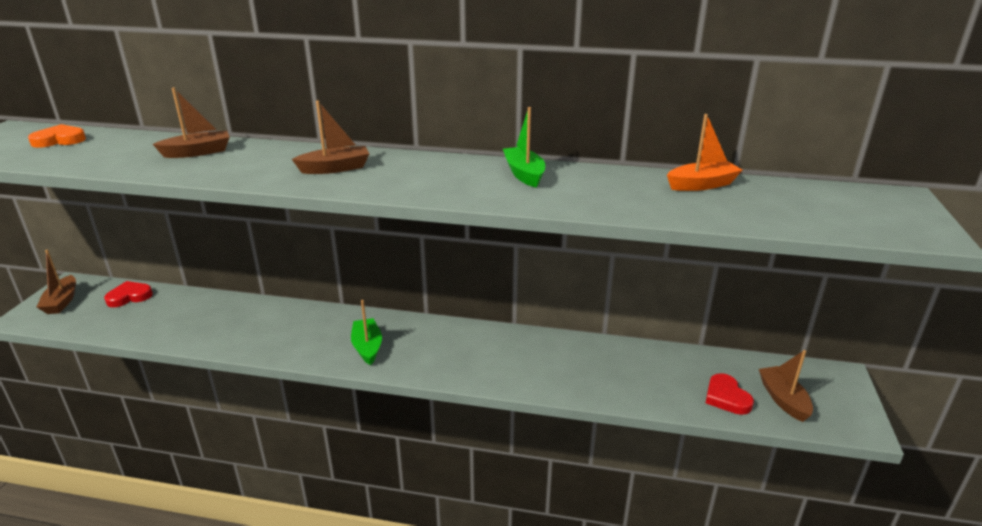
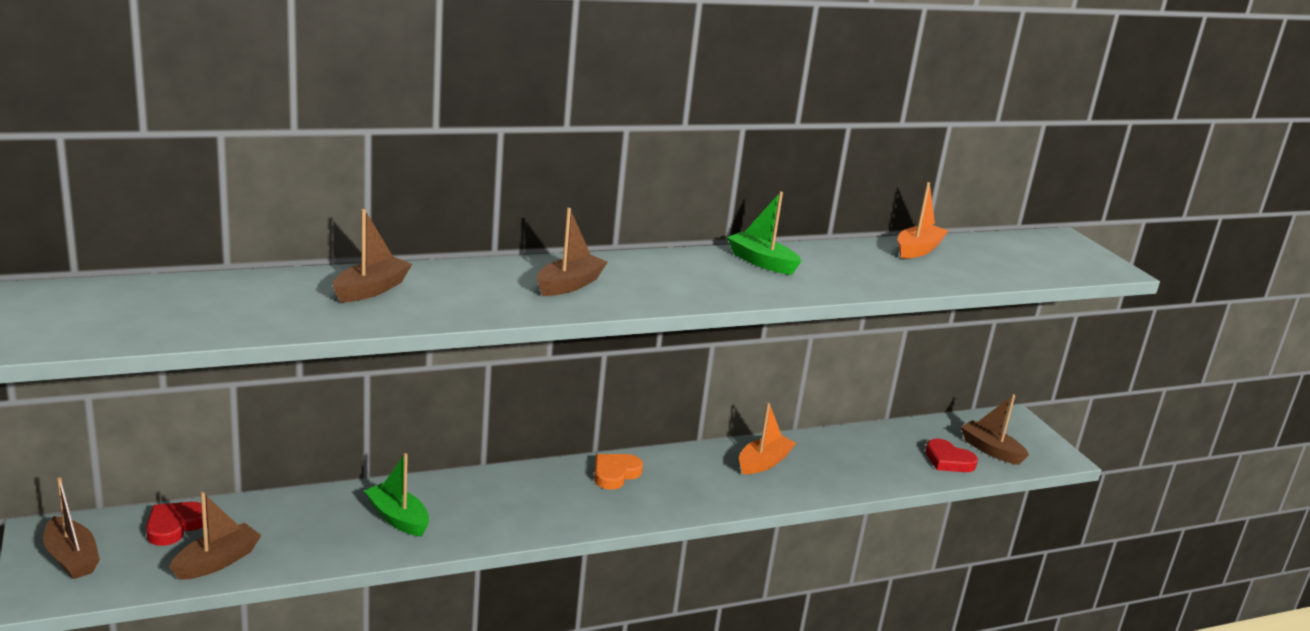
camera: 35 degrees left, 5 degrees down
(59, 140) = (138, 301): orange heart -> orange heart (615, 474)
(121, 324) = (217, 561): none -> brown boat
(367, 347) = (574, 504): green boat -> green boat (398, 518)
(547, 354) = (763, 462): none -> orange boat

